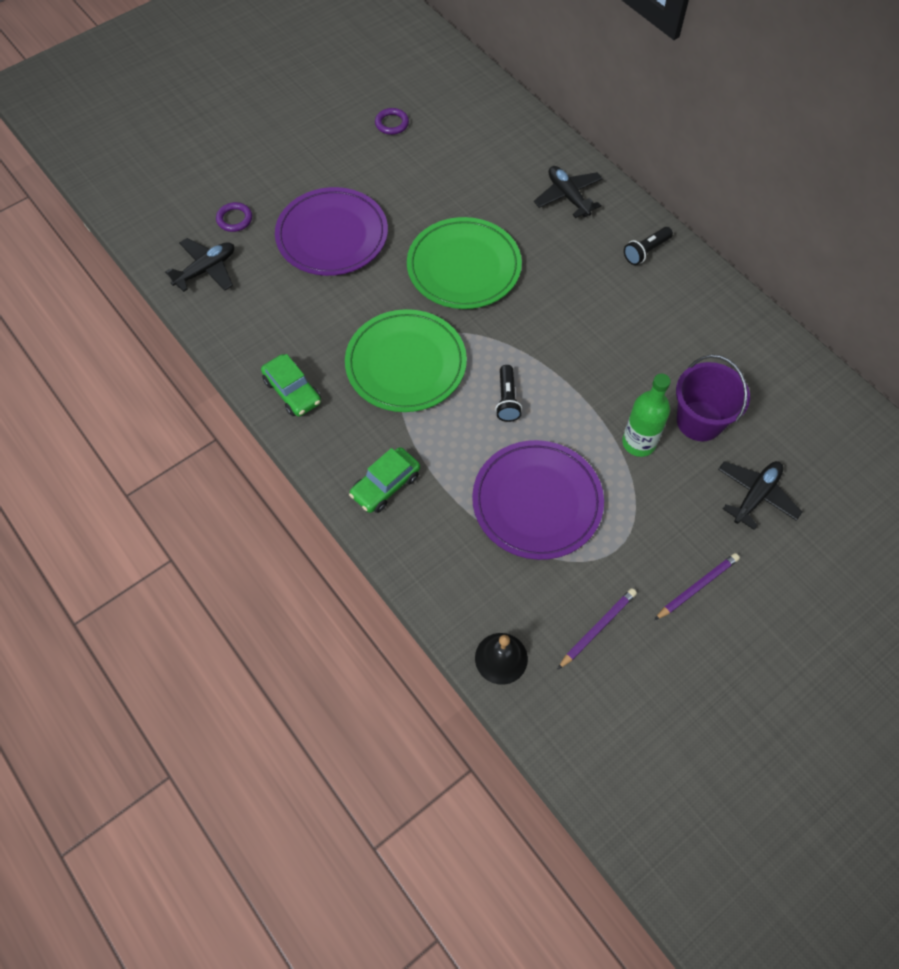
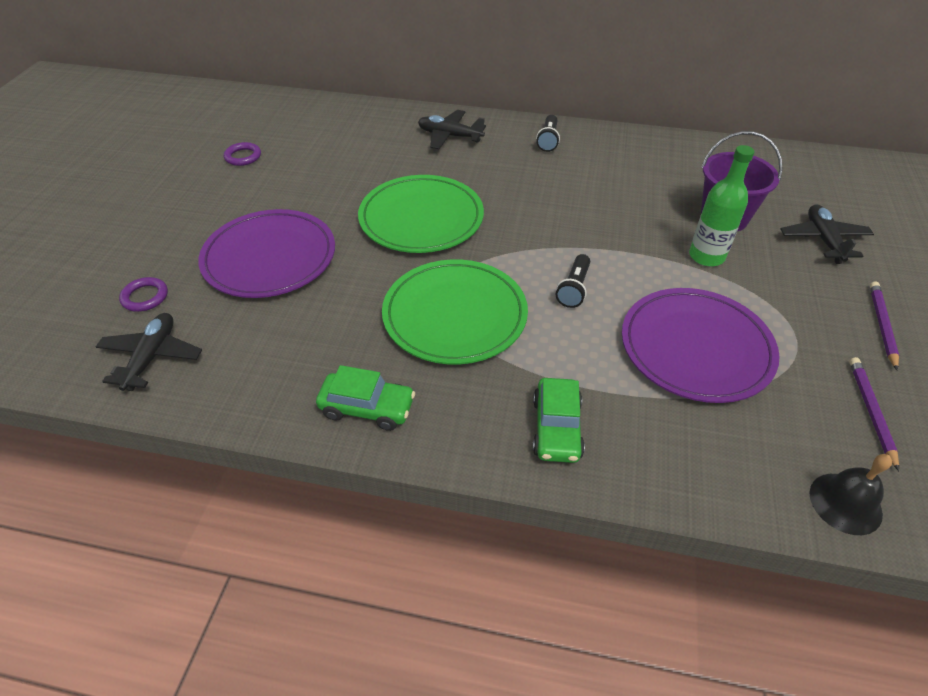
camera: 40 degrees left, 15 degrees down
(507, 400) = (574, 289): black flashlight -> black flashlight turned 60 degrees clockwise

